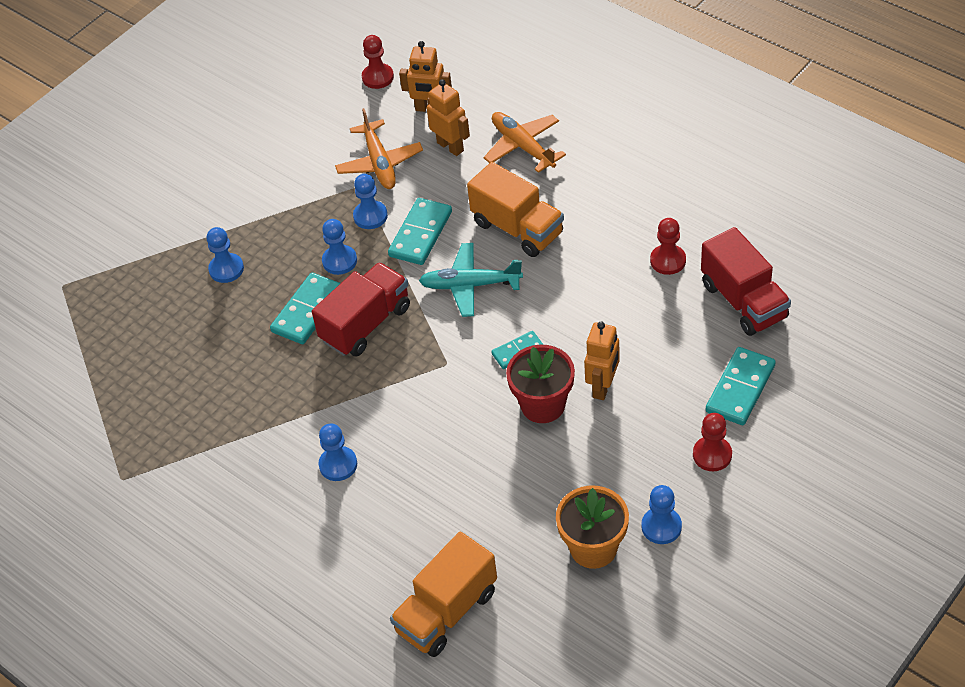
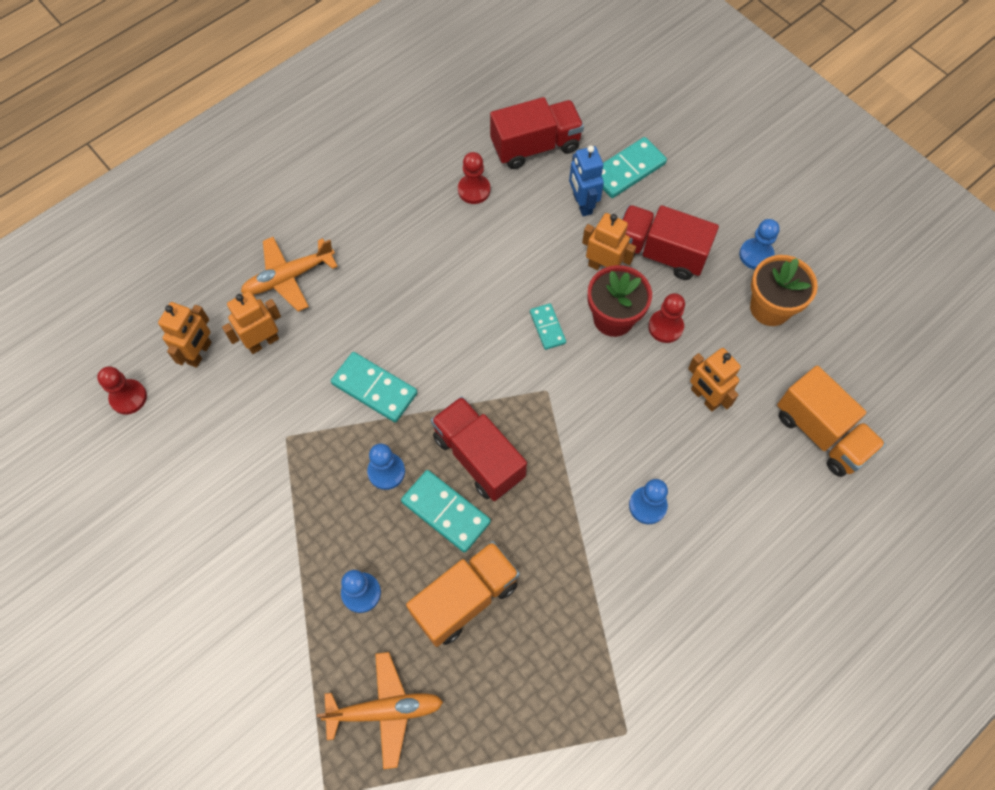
camera: 85 degrees left, 15 degrees up
(370, 216) = (333, 433): blue pawn -> none
(379, 163) = (260, 413): orange plane -> orange plane (385, 710)
(467, 498) = (704, 397): none -> orange robot
(470, 285) = (455, 354): turquoise plane -> none
(517, 228) = (395, 301): orange truck -> orange truck (465, 598)
(636, 434) = (659, 253): none -> red truck
(680, 355) = (582, 204): none -> blue robot
(712, 455) = (691, 204): red pawn -> red pawn (665, 327)
(740, 388) = (627, 170): turquoise domino -> turquoise domino turned 75 degrees counterclockwise

